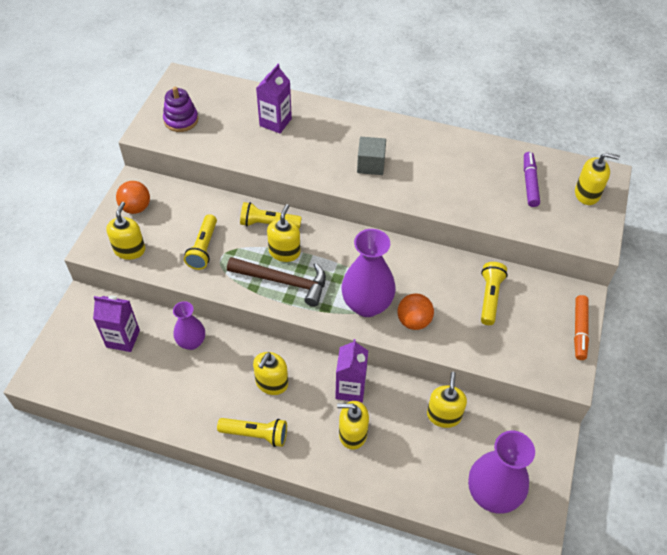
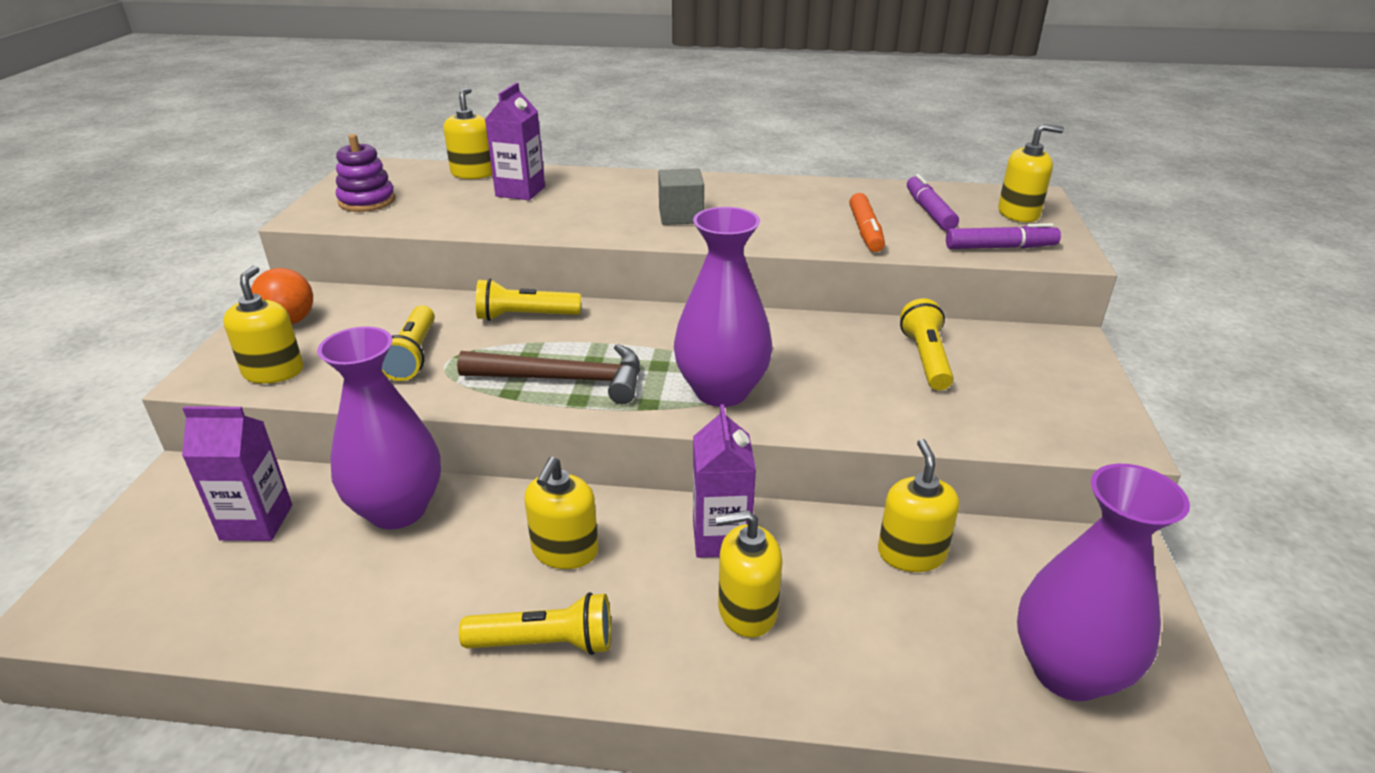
camera: 10 degrees left, 20 degrees down
(191, 342) = (398, 509): purple vase -> purple vase, size x1.66
(284, 252) = (559, 344): yellow soap dispenser -> yellow soap dispenser (473, 173)
(413, 321) = (812, 402): orange ball -> none
(558, 228) = (1000, 247): none -> purple marker
(579, 330) = (1094, 380): orange marker -> orange marker (865, 231)

